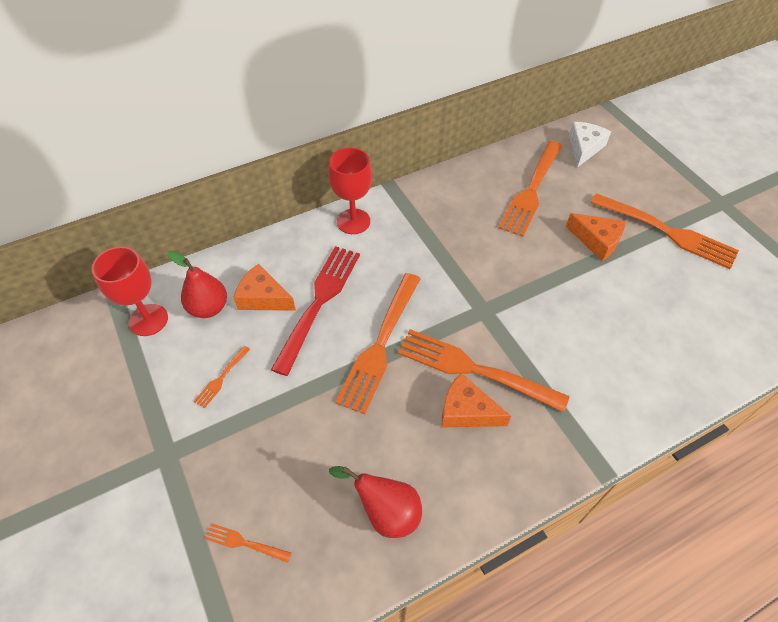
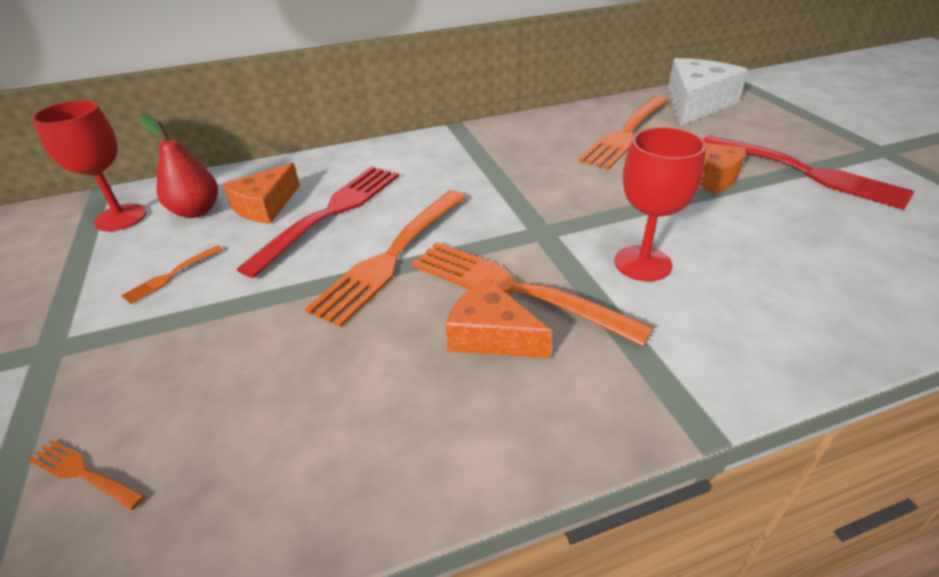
camera: 10 degrees right, 15 degrees down
(263, 298) = (265, 206): orange cheese -> orange cheese turned 90 degrees counterclockwise
(353, 221) = (402, 150): red goblet -> red goblet (642, 263)
(386, 512) = (322, 454): red pear -> none
(584, 148) = (695, 104): white cheese -> white cheese, size x1.57
(666, 231) = (805, 172): orange fork -> red fork

